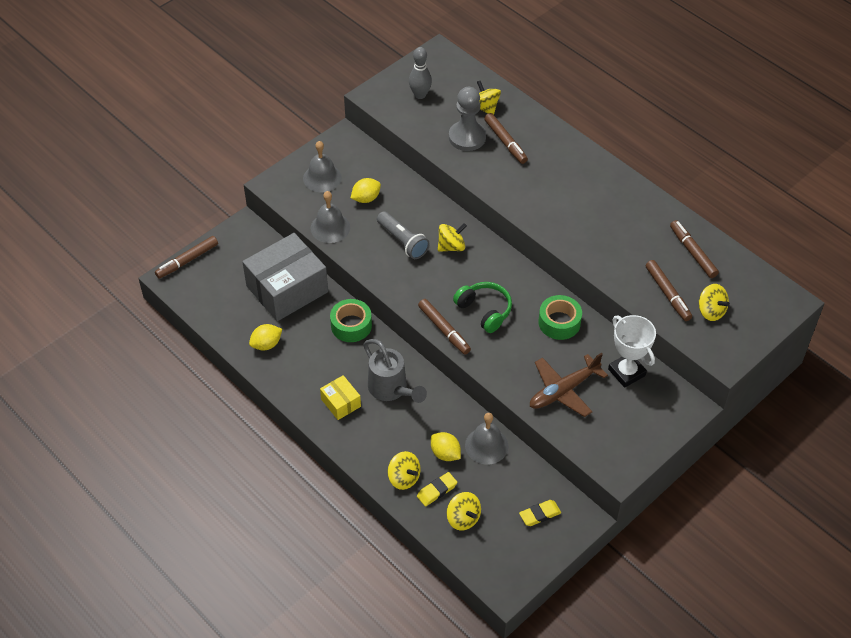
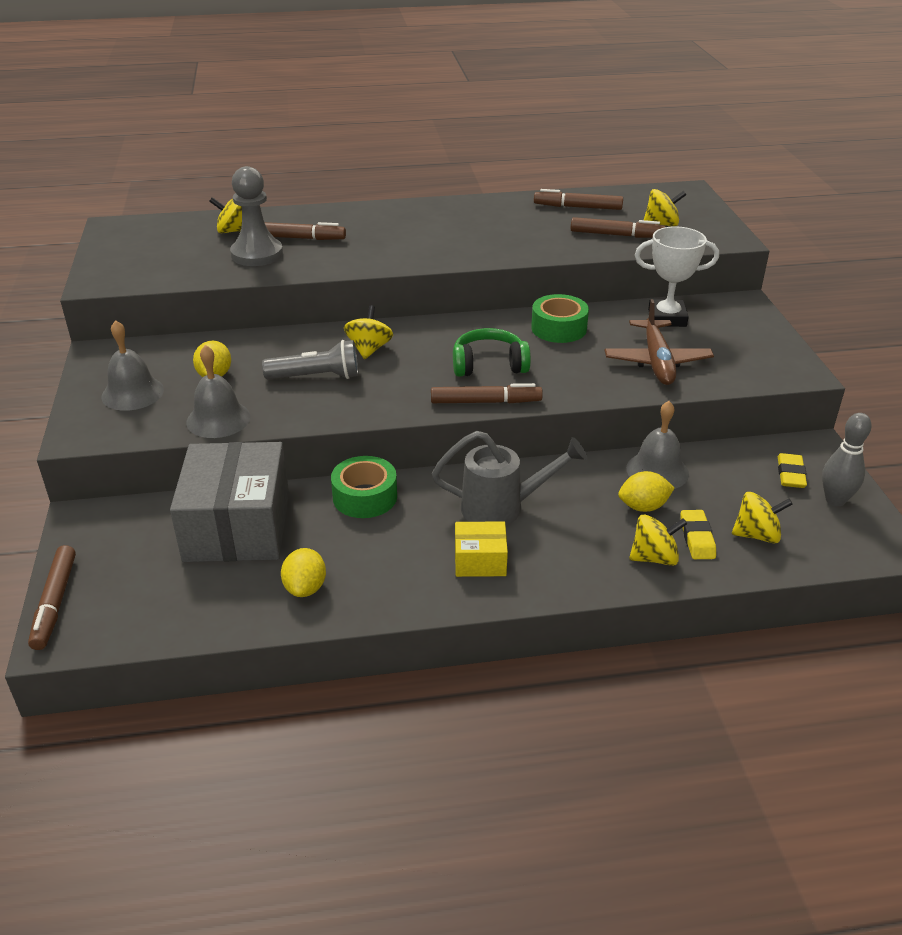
camera: 55 degrees left, 15 degrees down
(420, 95) = (150, 257): grey bowling pin -> grey bowling pin (835, 500)

